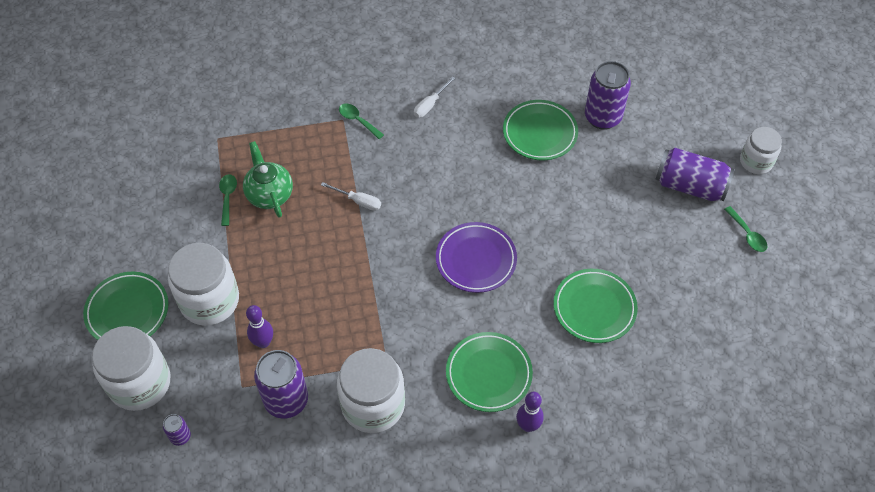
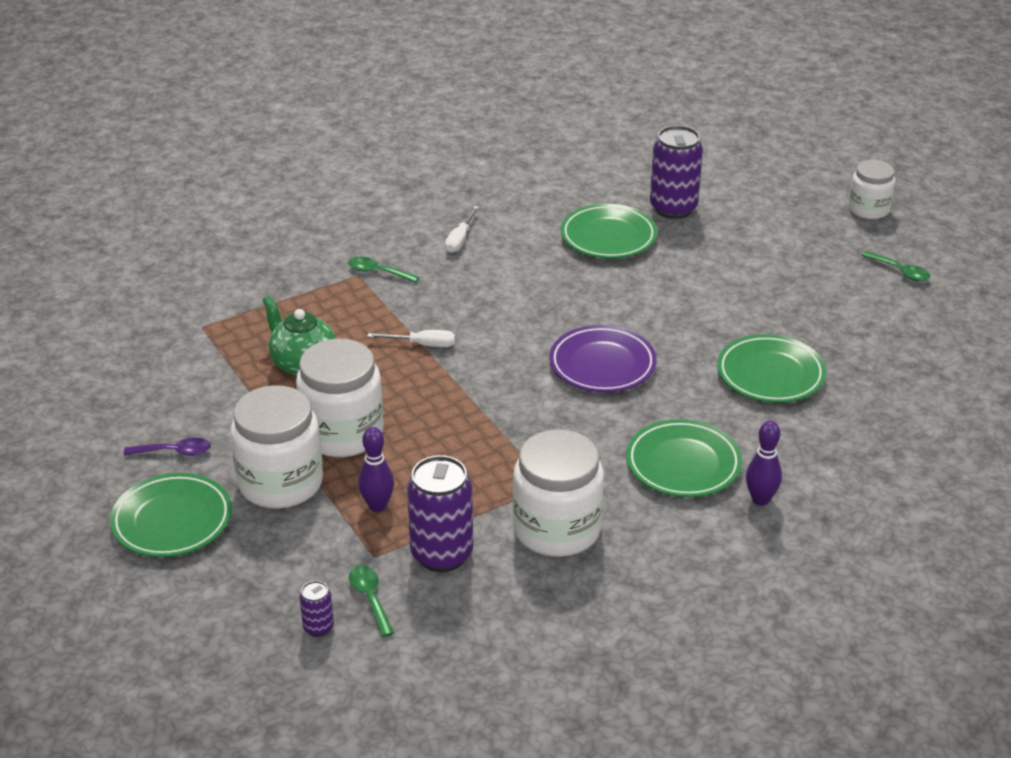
camera: 20 degrees left, 20 degrees down
(140, 383) = (230, 588): white jar -> white jar (342, 433)
(153, 250) = (175, 452): none -> purple spoon
(227, 197) = (248, 379): green spoon -> green spoon (370, 598)
(690, 186) = (810, 245): purple can -> none

